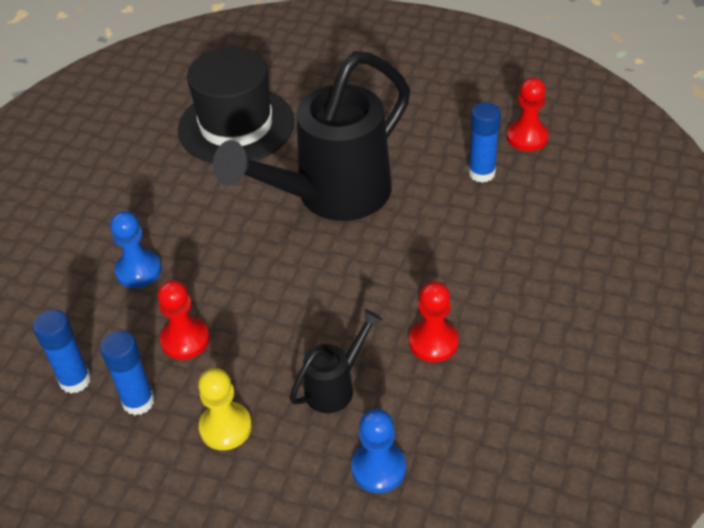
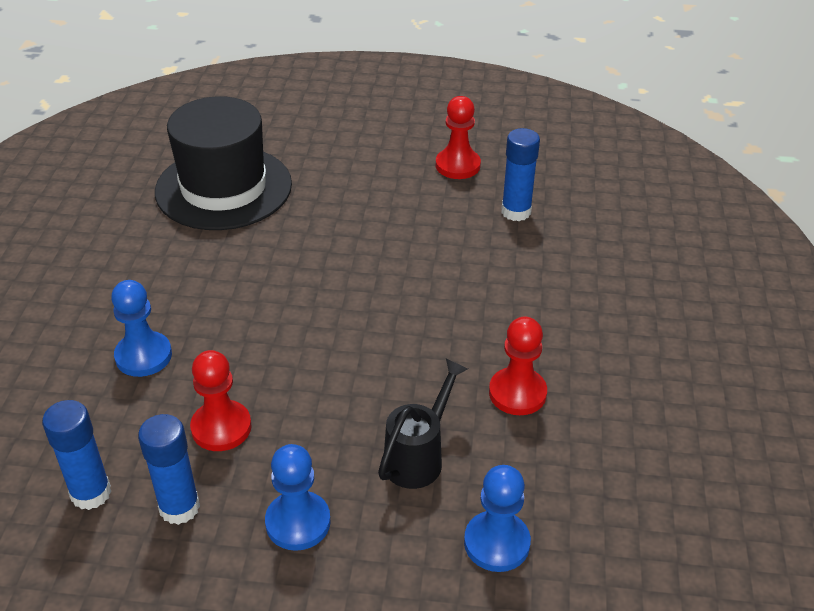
camera: 15 degrees left, 5 degrees down
(225, 427) = (298, 522): yellow pawn -> blue pawn
(330, 197) = (354, 252): black watering can -> none
(527, 137) = (553, 172): red pawn -> red pawn (457, 165)

